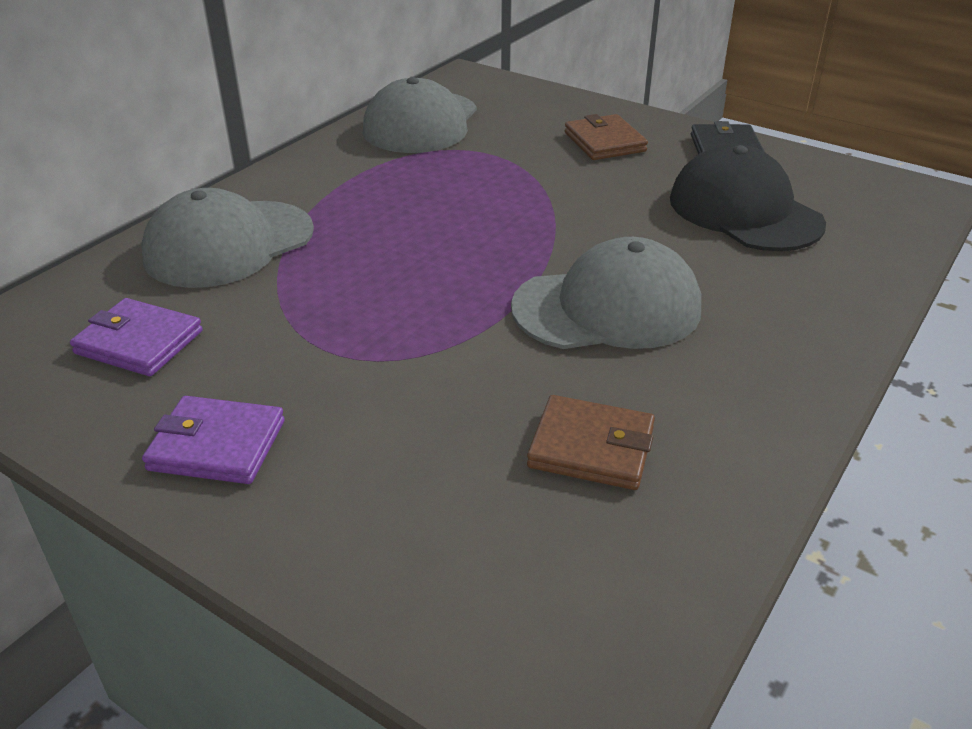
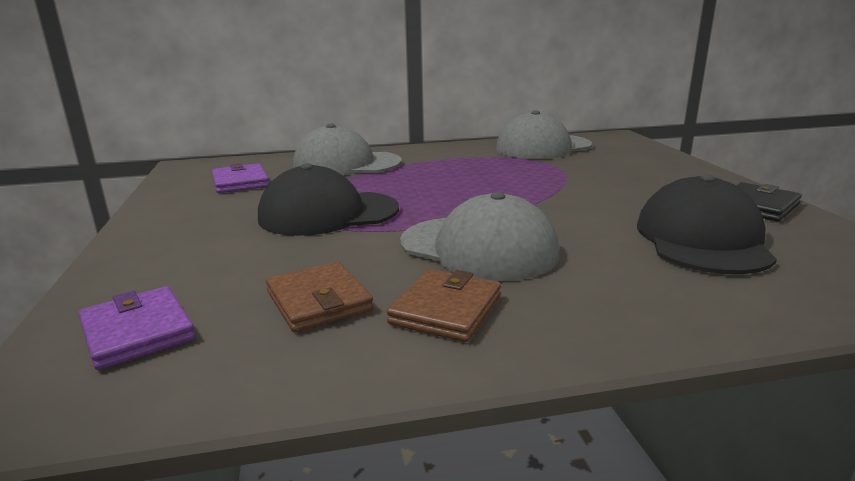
camera: 45 degrees right, 15 degrees down
(217, 445) = (183, 222): purple wallet -> purple wallet (138, 332)
(376, 337) = (328, 213): none -> black cap
(604, 142) = (654, 180): brown wallet -> brown wallet (446, 310)

